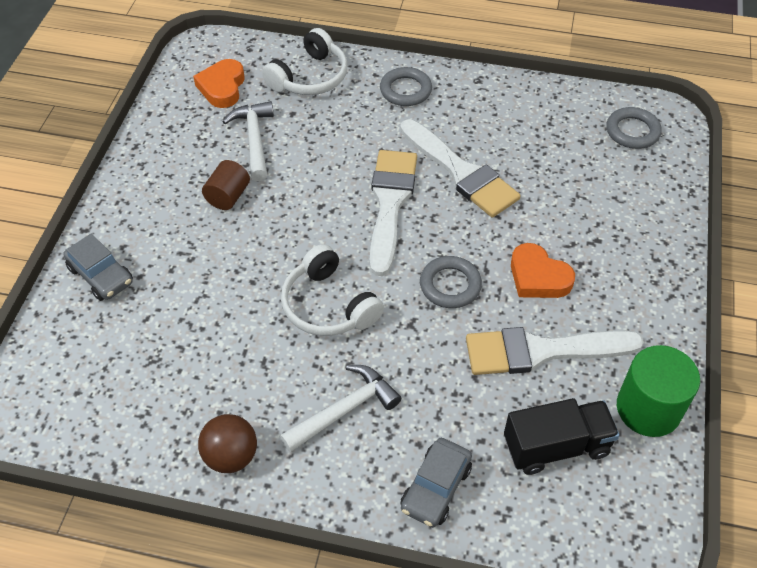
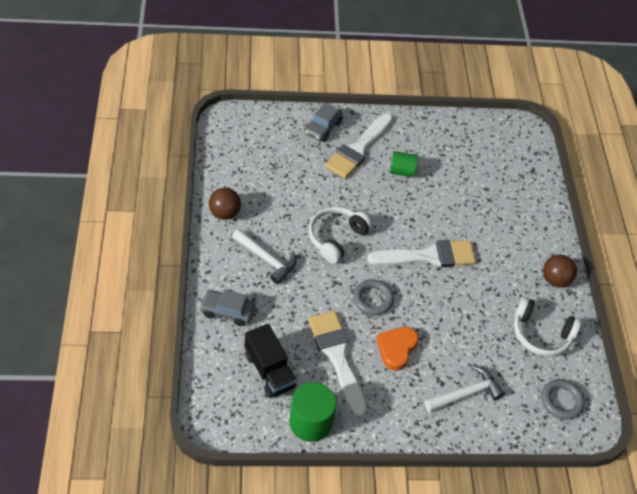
camera: 70 degrees right, 0 degrees up
(222, 87) = (493, 147): orange heart -> none
(228, 196) = (402, 171): brown cylinder -> green cylinder
(254, 140) = (454, 174): white hammer -> white hammer (466, 393)
(310, 77) = (524, 191): white headphones -> white headphones (541, 334)
(405, 90) = (538, 248): grey ring -> none
(457, 88) = (555, 280): none -> brown ball
(461, 172) = (472, 293): white brush -> white brush (358, 149)

